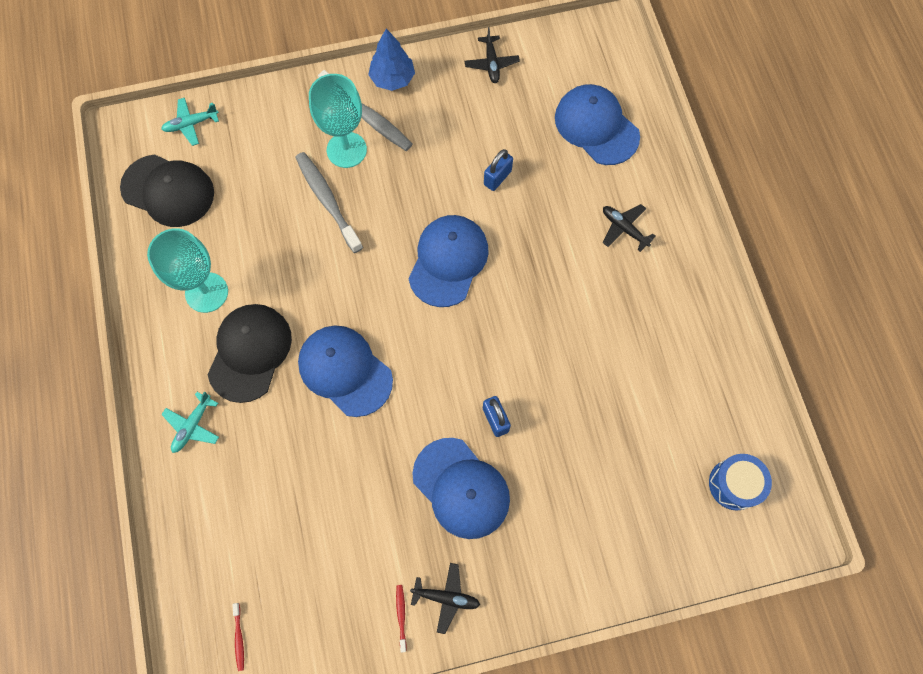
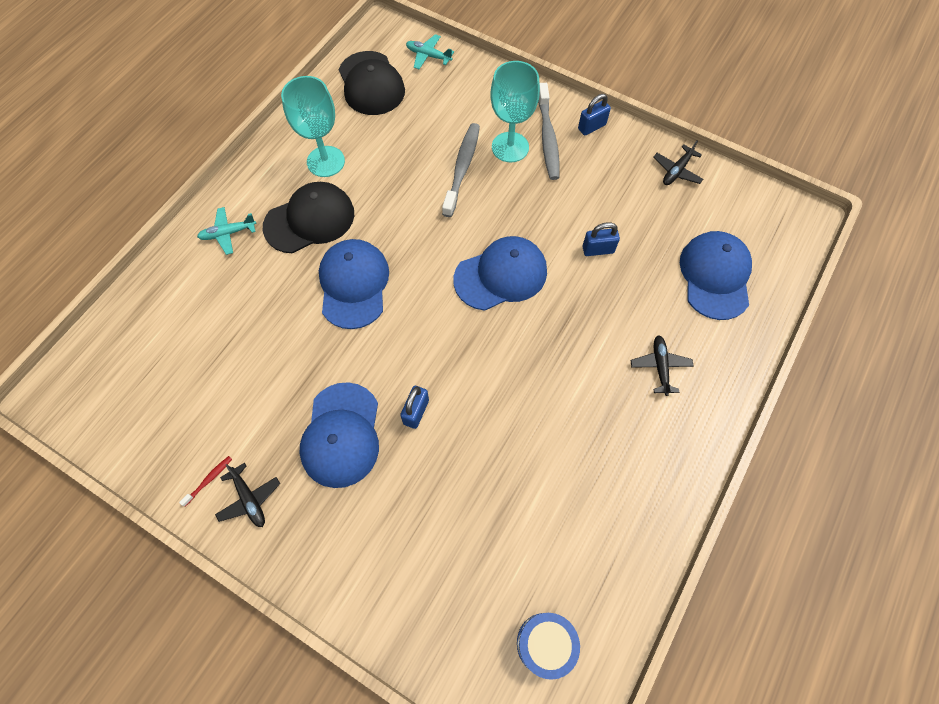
camera: 45 degrees right, 5 degrees down
(239, 638) = (105, 389): red toothbrush -> none
(392, 79) = (591, 127): blue tree -> blue padlock

